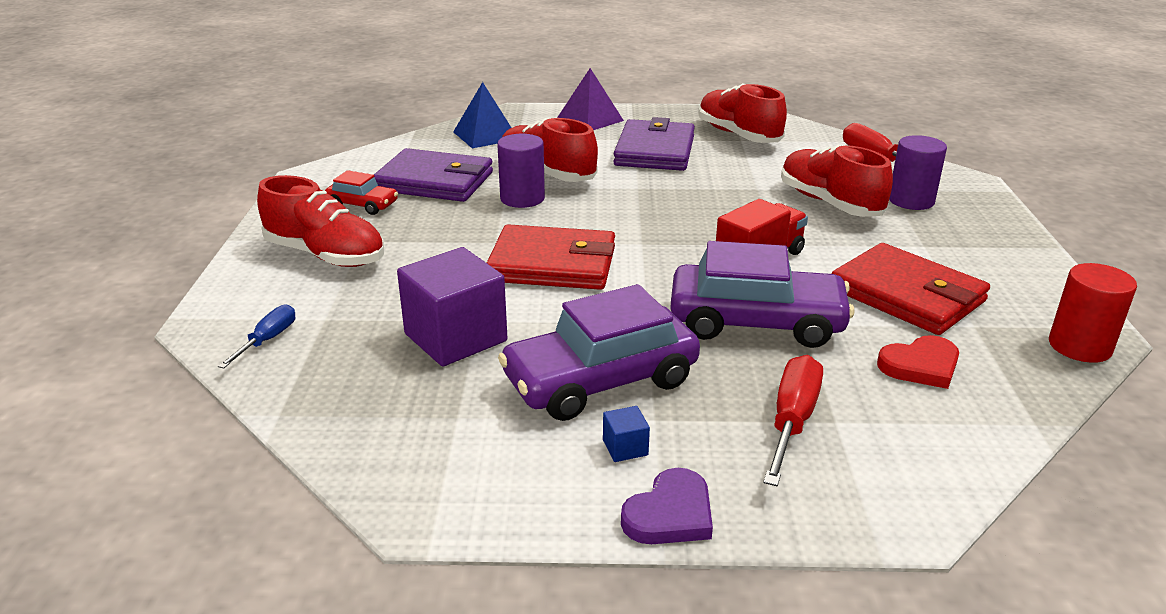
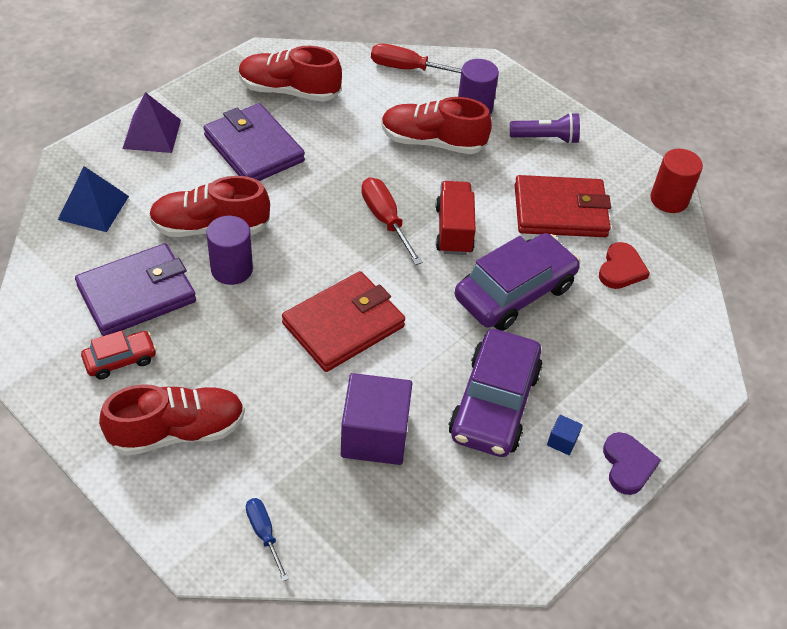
camera: 50 degrees left, 20 degrees up
(792, 421) = (610, 358): red screwdriver -> red screwdriver (385, 220)
(969, 245) = (546, 138): none -> purple flashlight

